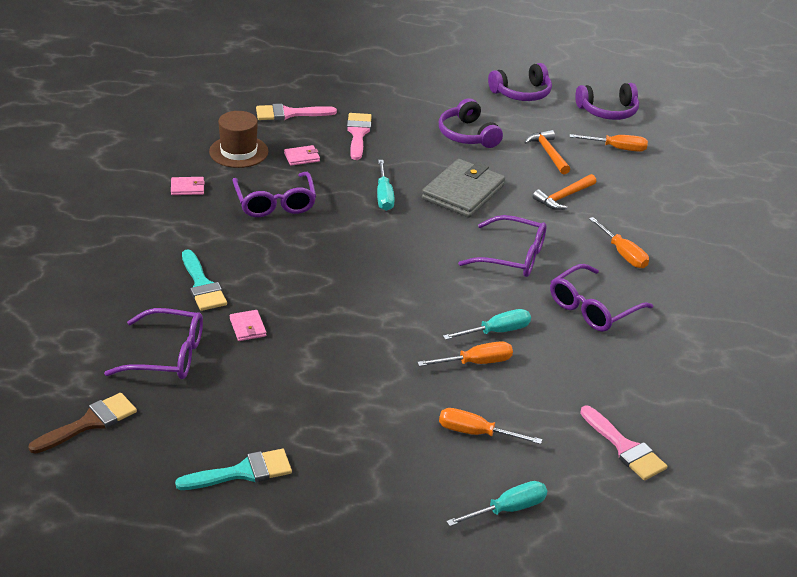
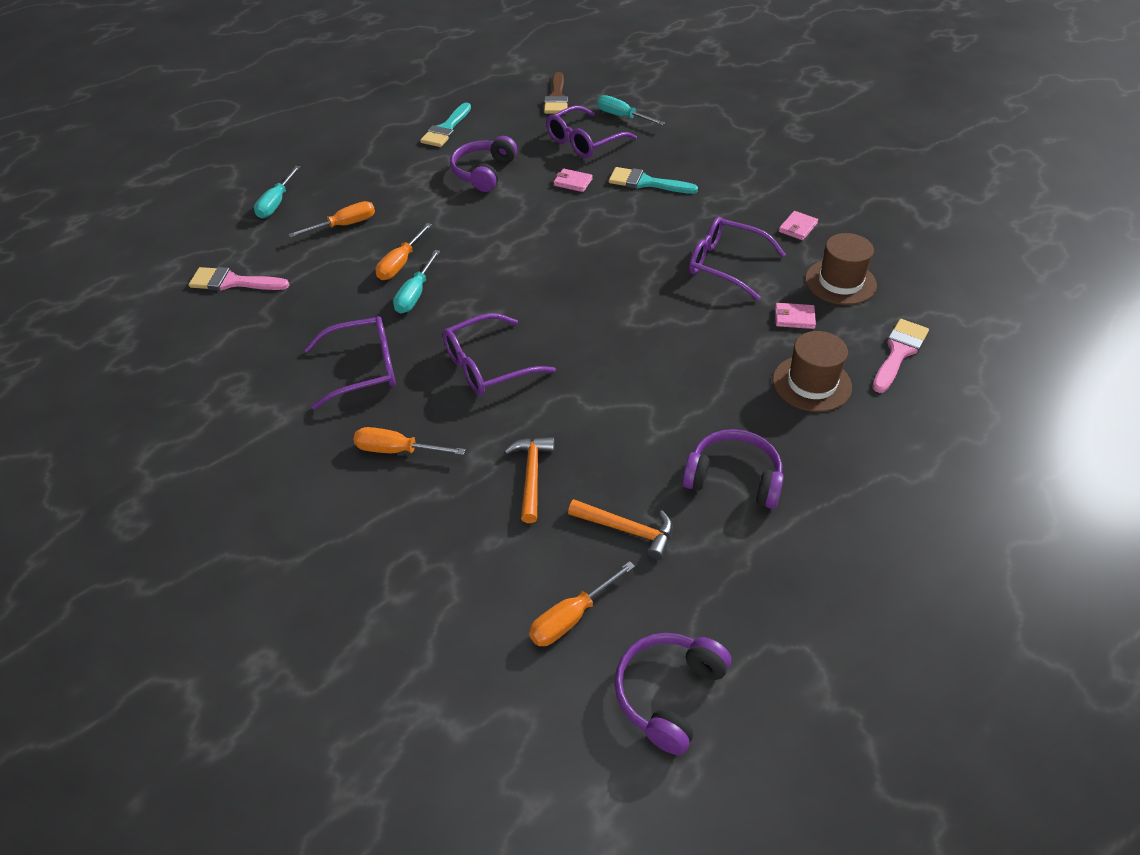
camera: 135 degrees right, 10 degrees up
(302, 157) = (794, 318): pink wallet -> pink wallet turned 75 degrees clockwise
(358, 133) = (811, 383): pink brush -> brown hat
(384, 196) = (671, 337): turquoise screwdriver -> turquoise screwdriver (622, 117)
(463, 192) = (622, 398): grey wallet -> none
(522, 93) = (799, 618): purple headphones -> purple headphones (483, 172)
(592, 308) = (364, 369): purple glasses -> purple glasses turned 75 degrees clockwise

